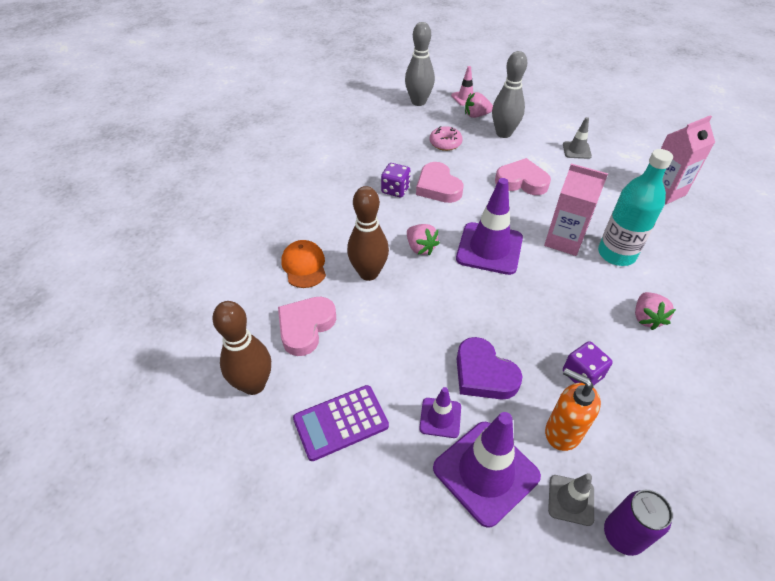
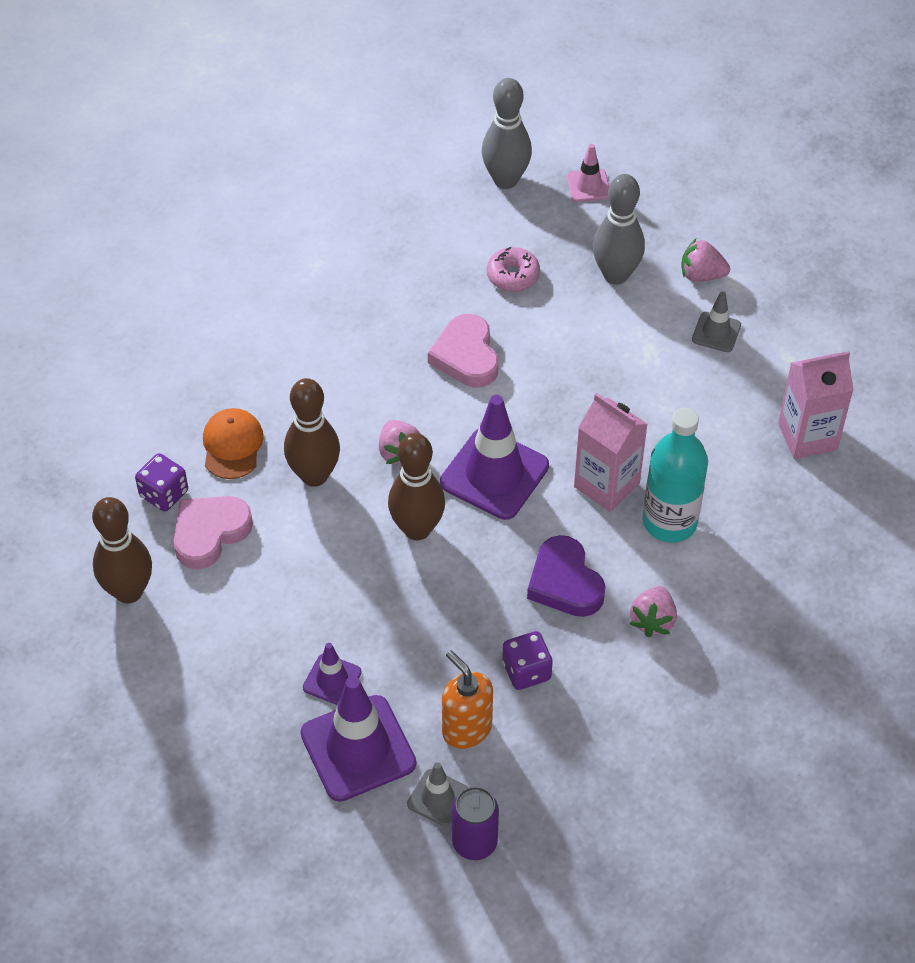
camera: 15 degrees right, 5 degrees up
(341, 422) = (216, 658): purple calculator -> none
(395, 190) = (401, 348): purple dice -> purple dice (164, 494)
(454, 292) = (417, 529): none -> brown bowling pin
(476, 115) = (589, 228): pink strawberry -> pink strawberry (701, 275)
(483, 374) = (406, 642): purple heart -> purple heart (565, 582)
(521, 181) = (597, 372): pink heart -> none

